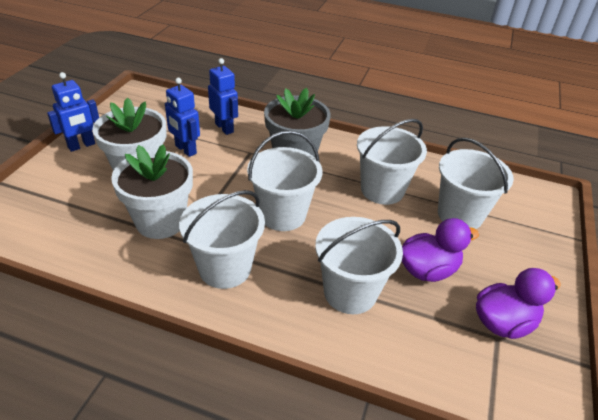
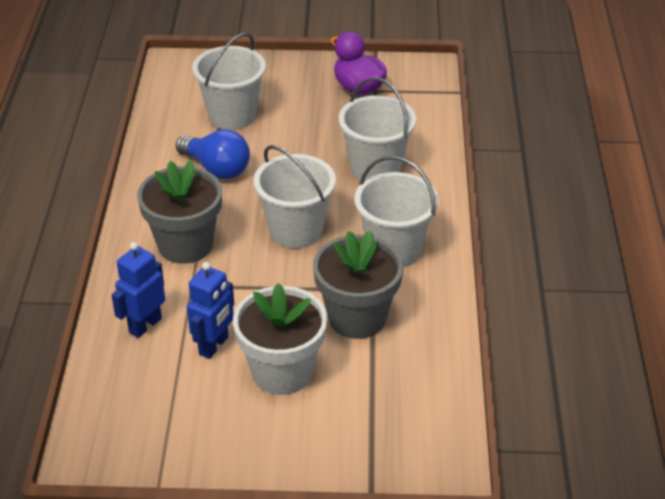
camera: 105 degrees left, 0 degrees up
(81, 146) = (254, 456): blue robot -> none
(160, 221) = (357, 318): white flower pot -> grey flower pot
(382, 190) = (217, 168): white bucket -> blue light bulb
(427, 270) = (322, 129): purple duck -> none

